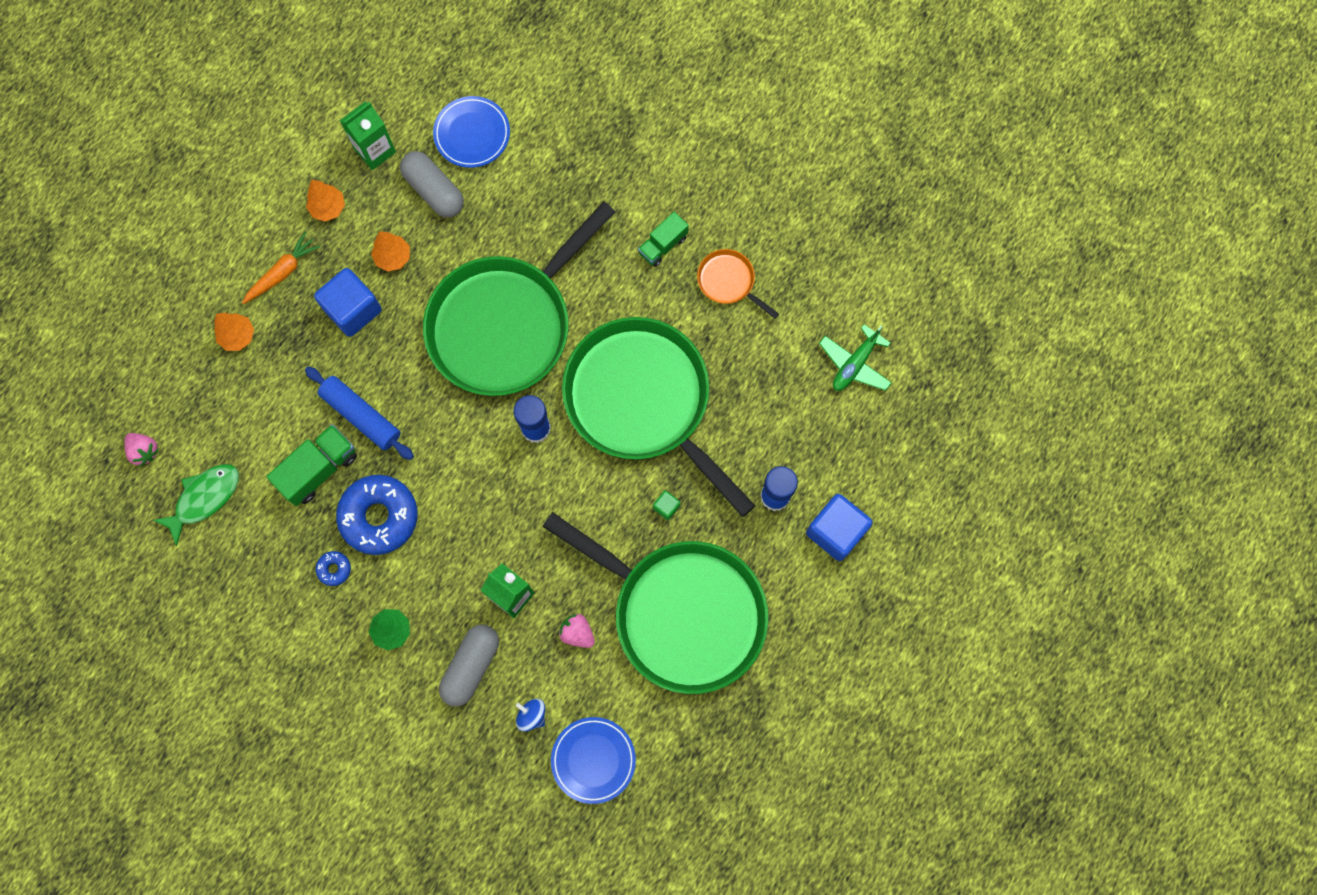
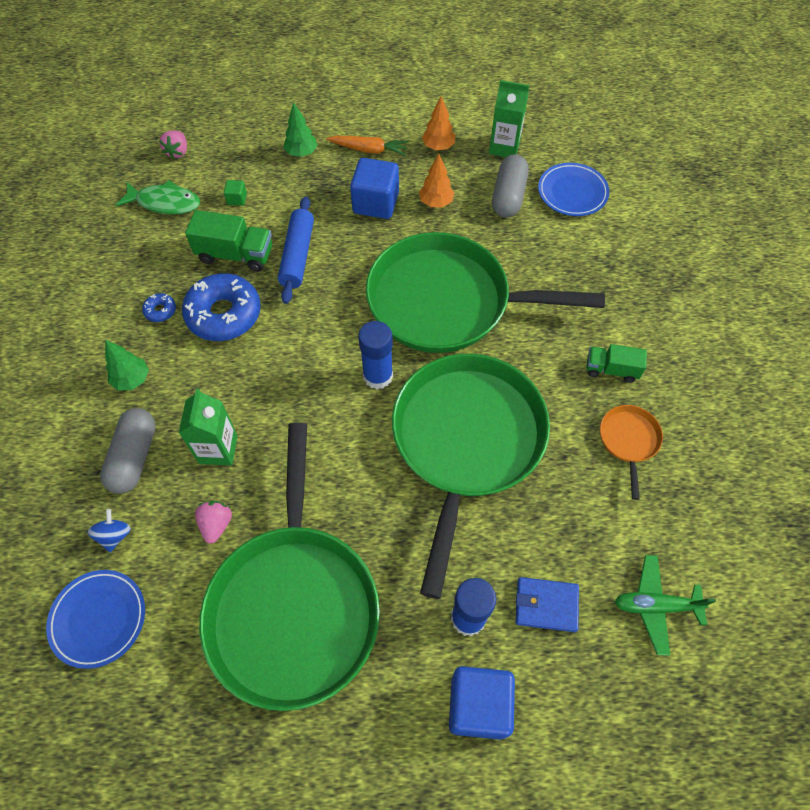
camera: 55 degrees right, 15 degrees down
(238, 336) = (301, 153): orange tree -> green tree
(471, 666) = (134, 457): grey capsule -> grey capsule turned 75 degrees counterclockwise
(666, 507) = (385, 524): green cube -> green cube (237, 199)
(803, 437) = (546, 605): none -> blue wallet

